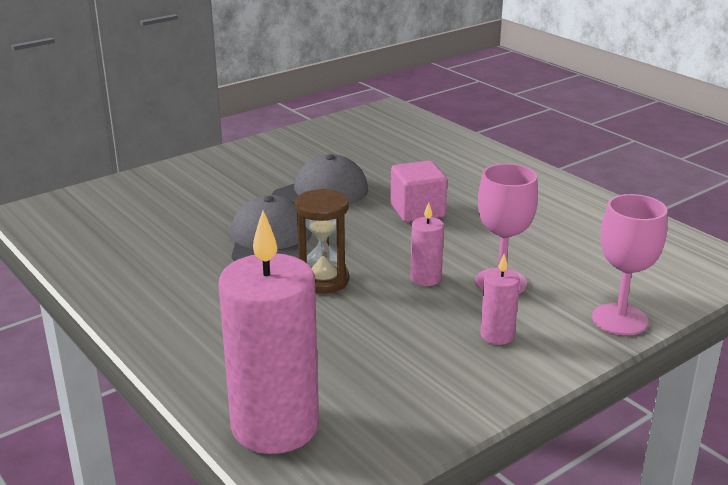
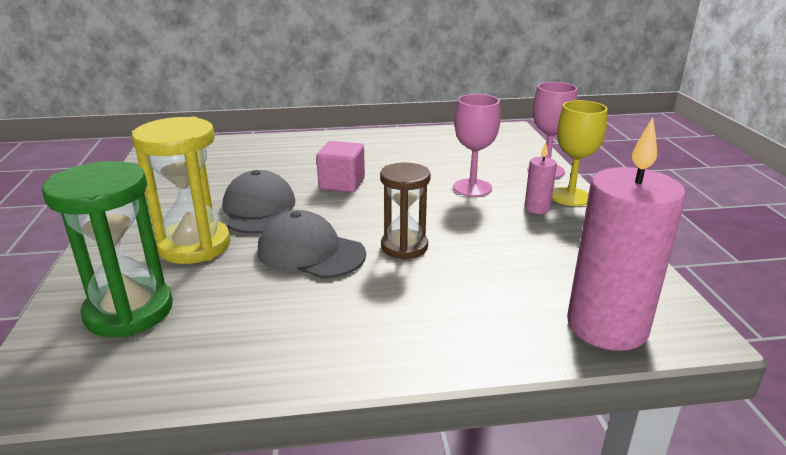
camera: 60 degrees left, 0 degrees up
(130, 206) = (129, 311): none -> green hourglass
(234, 192) = (194, 246): none -> yellow hourglass
(425, 278) = (442, 209): pink candle -> none
(560, 352) = (570, 197): none -> yellow goblet

